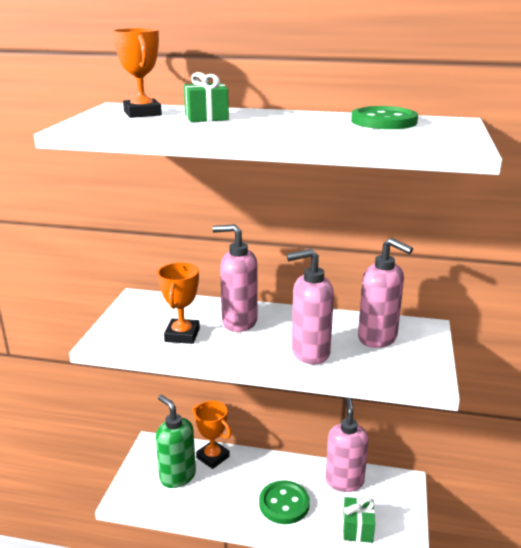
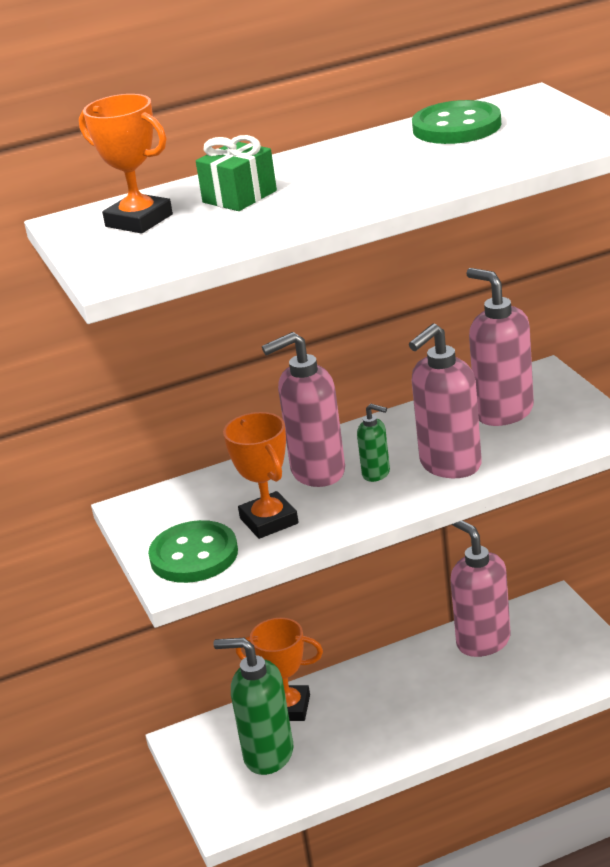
camera: 30 degrees left, 5 degrees up
(266, 338) = (376, 473): none -> green soap dispenser
(284, 504) = (438, 706): green button -> green button (194, 555)
(357, 528) = (548, 681): green gift -> none
(378, 338) = (503, 412): pink soap dispenser -> pink soap dispenser turned 135 degrees counterclockwise

